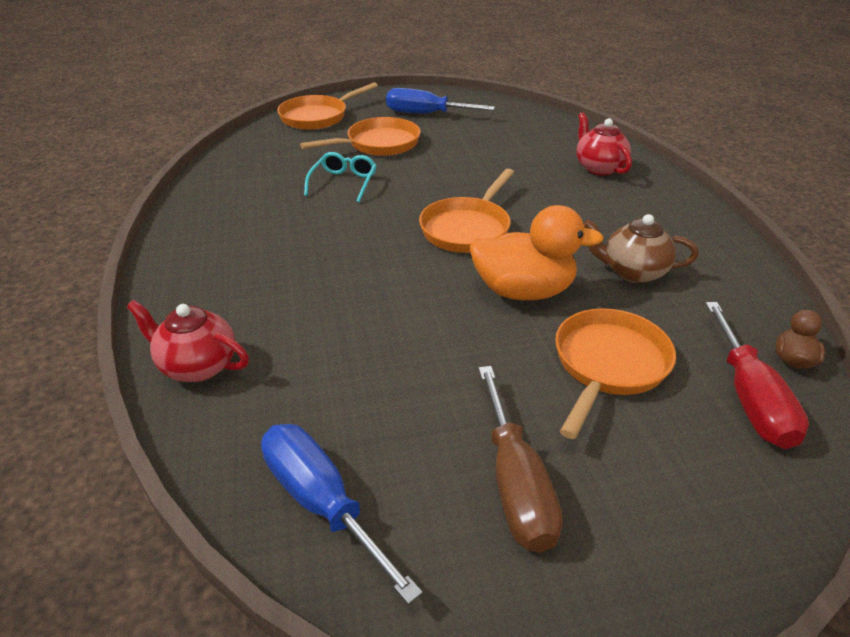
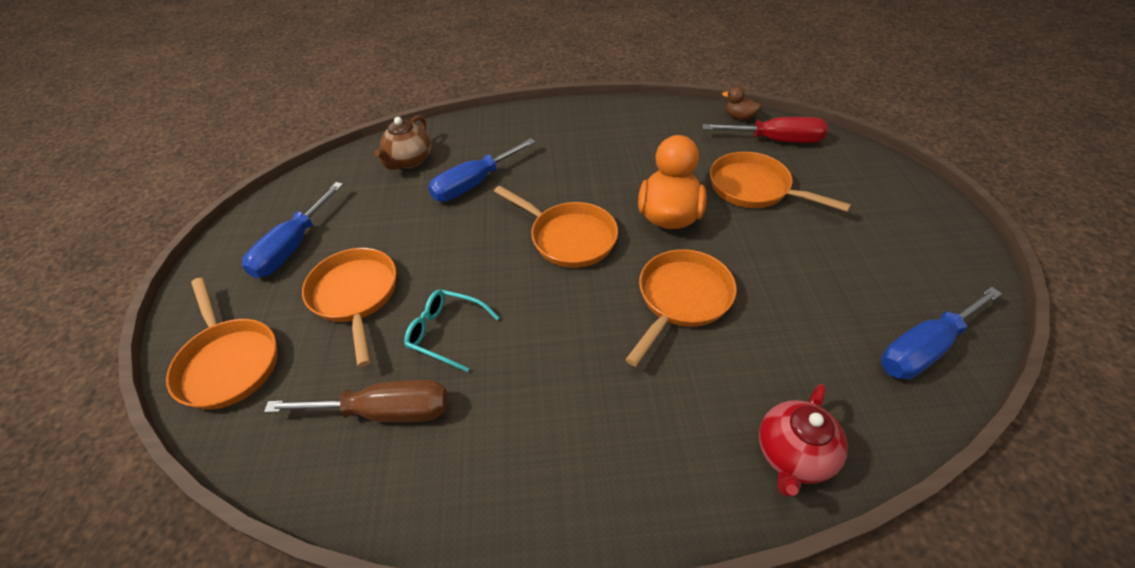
camera: 80 degrees left, 10 degrees up
(391, 300) = (681, 299): none -> orange pan
(515, 484) = (873, 247): brown screwdriver -> brown screwdriver (385, 412)
(530, 172) = (474, 184): none -> blue screwdriver
(599, 168) = (481, 143): red teapot -> none
(633, 272) = (645, 157): brown teapot -> brown teapot (409, 161)

